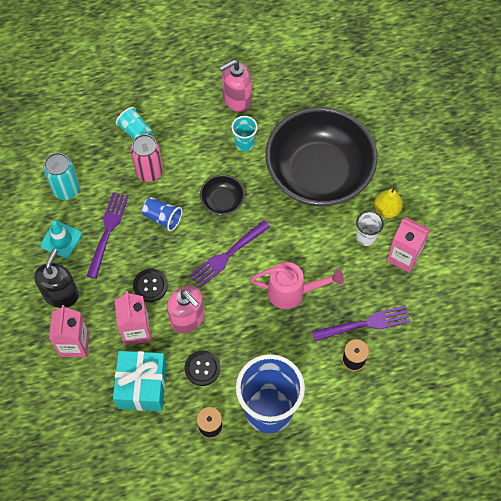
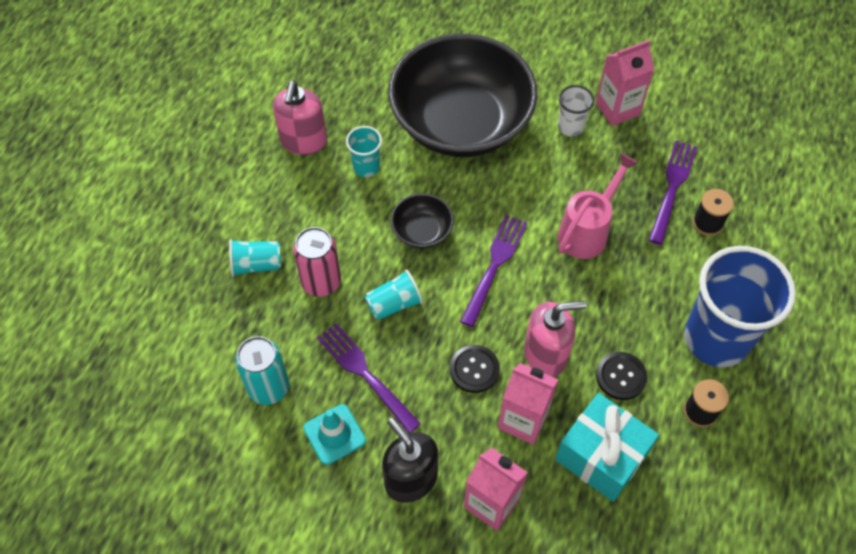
camera: 55 degrees left, 5 degrees down
(162, 218) = (394, 304): blue cup -> turquoise cup
(227, 255) = (494, 266): purple fork -> purple fork turned 150 degrees counterclockwise
(387, 209) = (552, 90): yellow pear -> none

